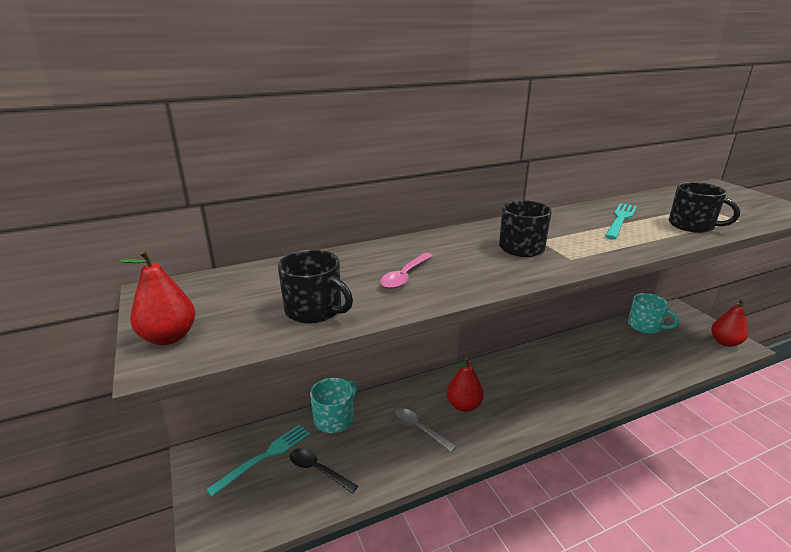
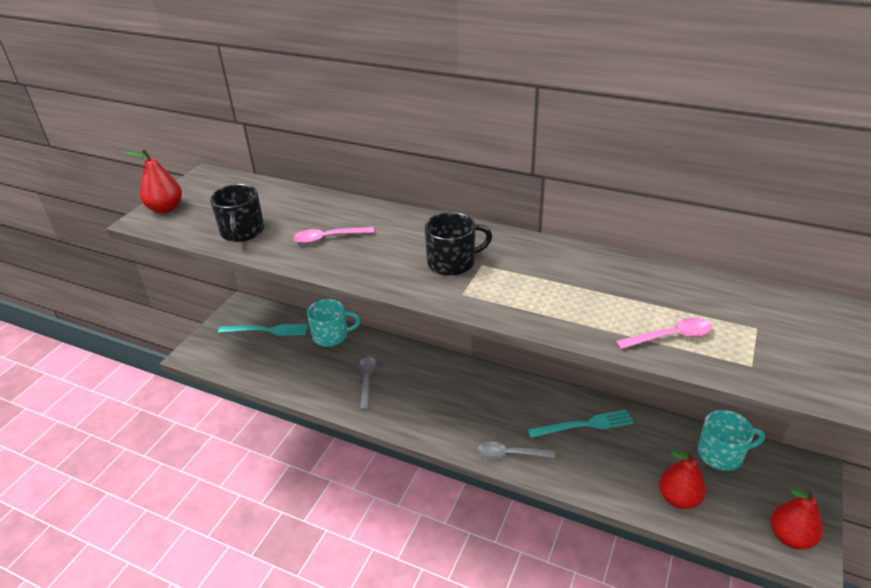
camera: 50 degrees right, 10 degrees up
(318, 470) = (279, 359): black spoon -> none
(463, 405) = (420, 389): red pear -> red pear (678, 498)
(578, 402) = (509, 454): none -> grey spoon
(620, 219) = (611, 288): turquoise fork -> turquoise fork (584, 425)
(645, 326) = (721, 454): turquoise mug -> turquoise mug turned 90 degrees counterclockwise
(692, 225) = (670, 336): black mug -> pink spoon

